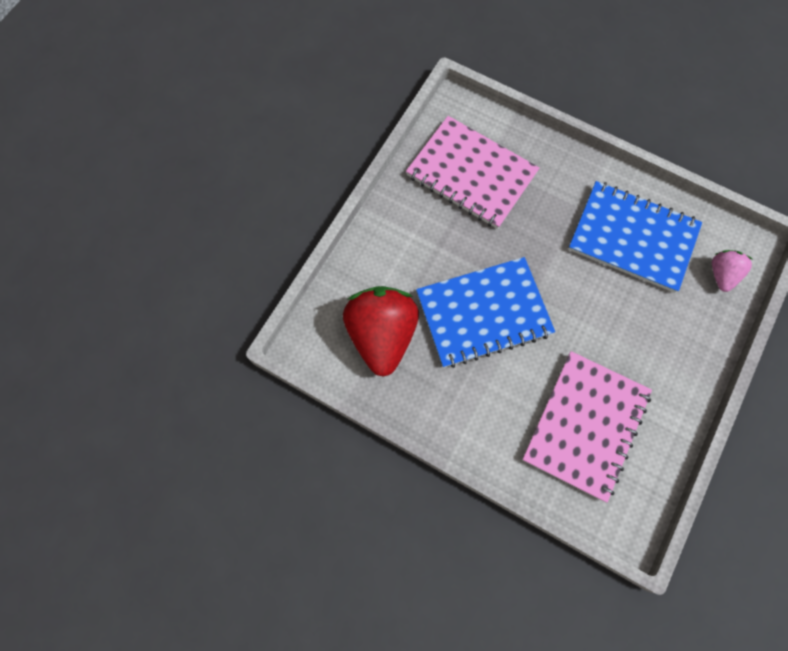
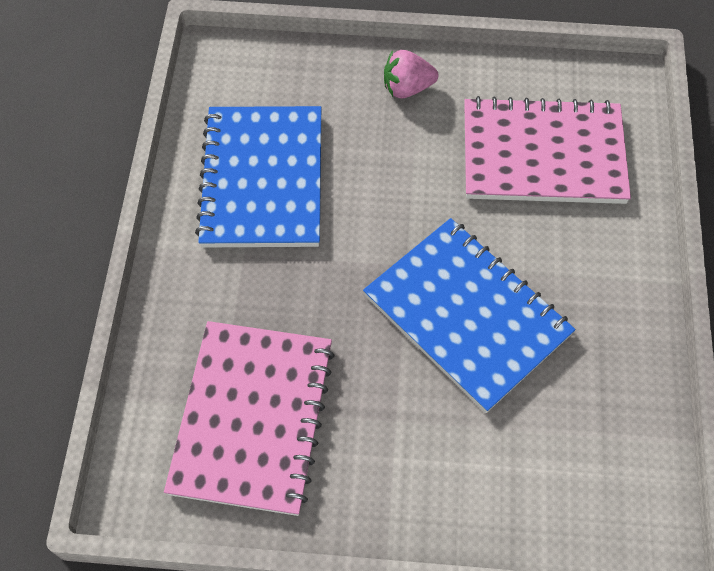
camera: 115 degrees left, 10 degrees down
(382, 335) = (574, 433): red strawberry -> none
(722, 274) = (269, 75): pink strawberry -> pink strawberry (407, 88)

